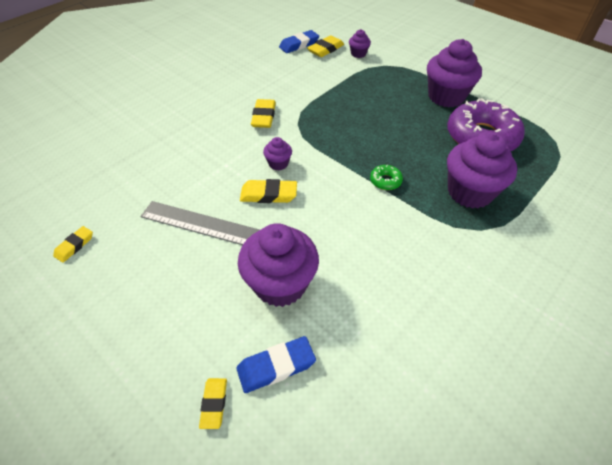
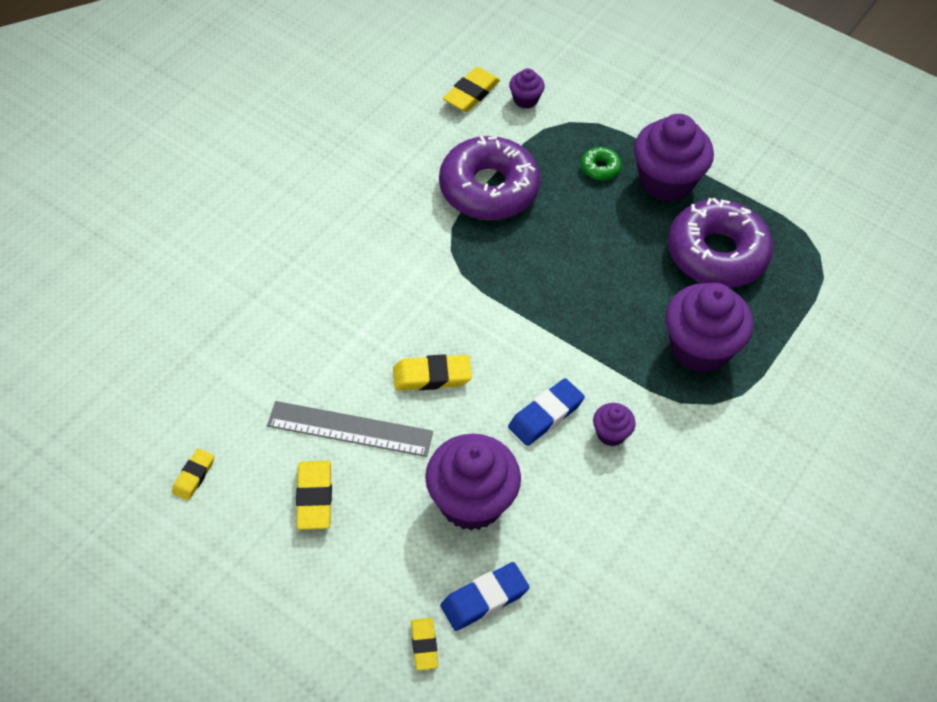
camera: 10 degrees left, 5 degrees up
(264, 116) = (398, 241): yellow eraser -> yellow eraser (314, 498)
(278, 163) = (435, 324): purple cupcake -> purple cupcake (611, 433)
(299, 45) = (426, 85): blue eraser -> blue eraser (545, 415)
(328, 94) = (488, 188): none -> purple donut
(385, 181) = (587, 340): green donut -> green donut (600, 168)

